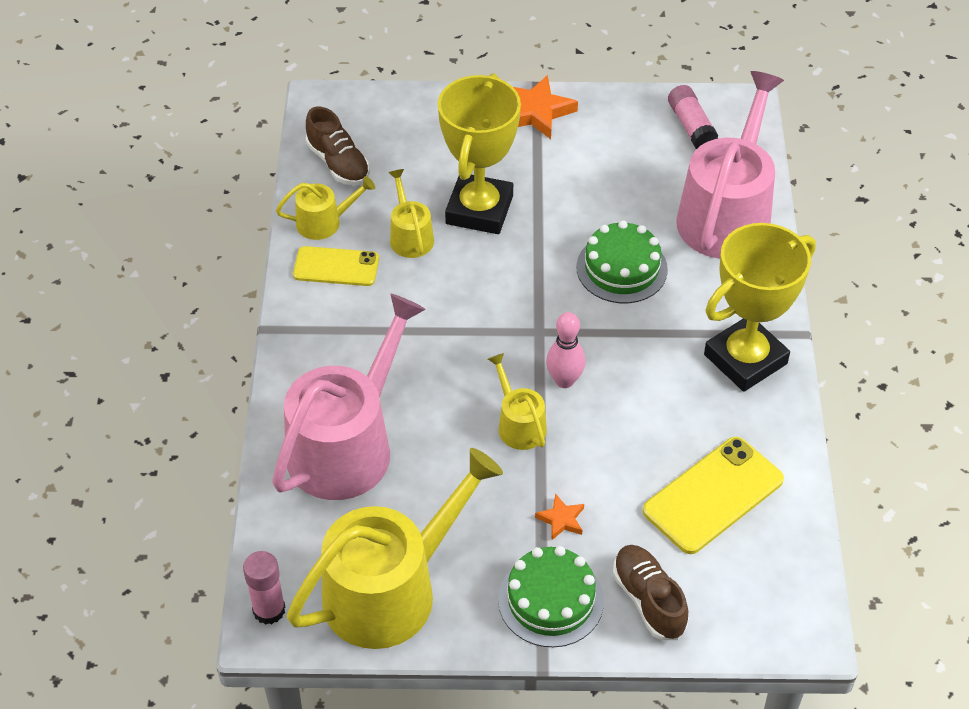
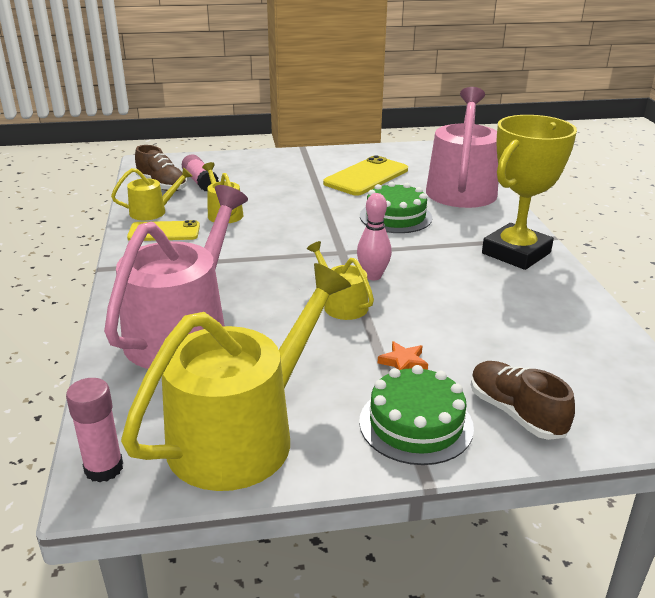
camera: 10 degrees left, 20 degrees down
(479, 210) = (275, 198): yellow trophy -> none
(536, 112) = (306, 157): orange star -> none
(691, 126) = (417, 156): pink glue stick -> pink glue stick (200, 182)
(713, 495) = (536, 332): yellow phone -> yellow phone (366, 177)

